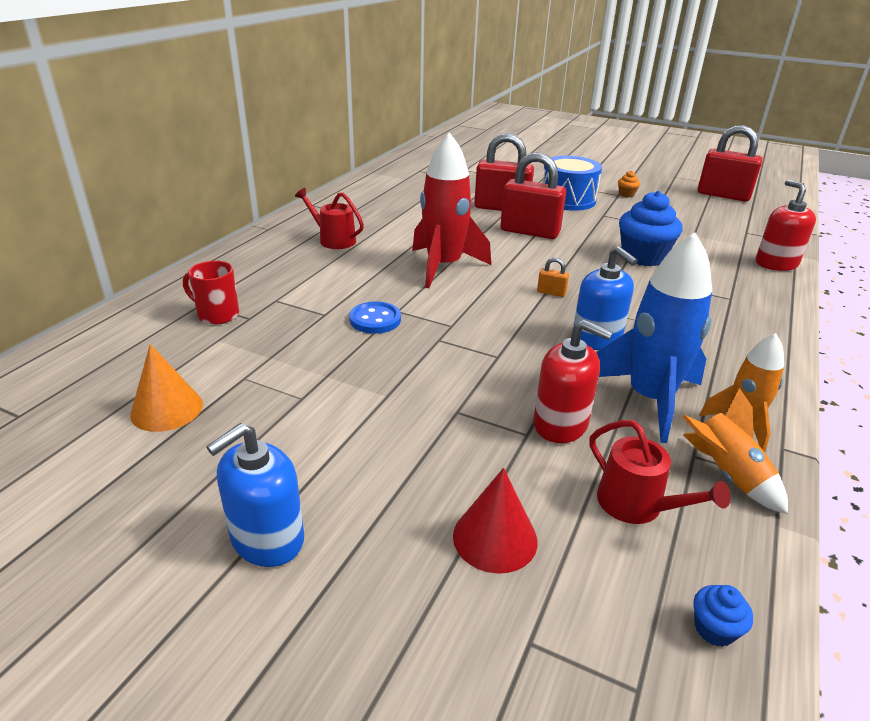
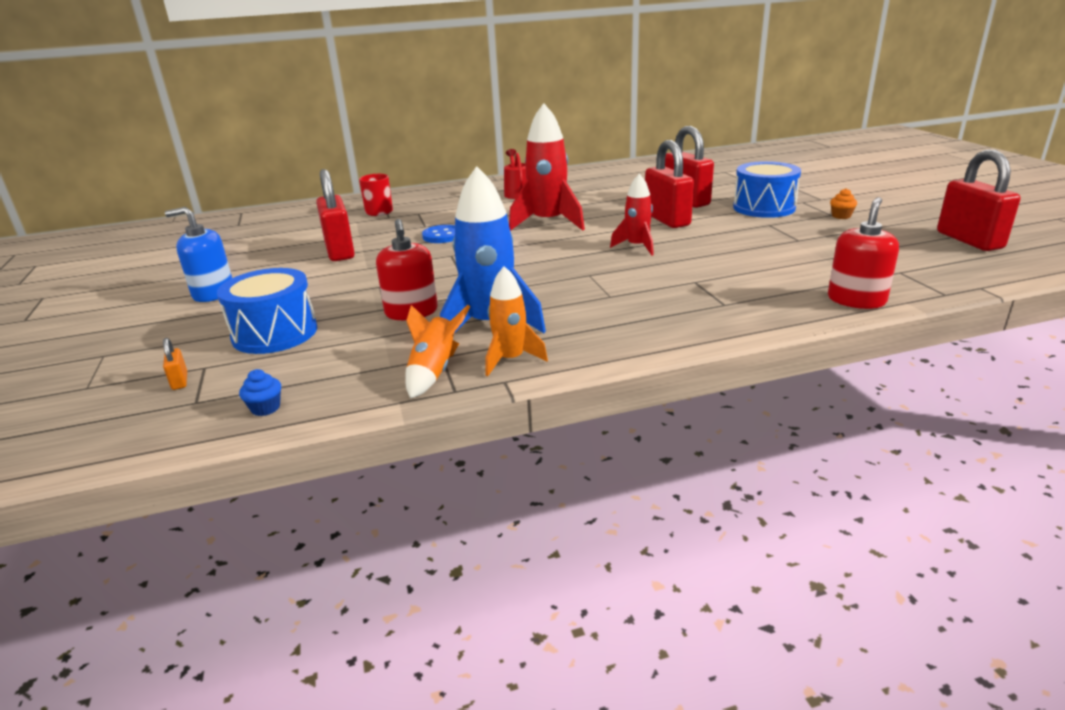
camera: 50 degrees right, 5 degrees down
(167, 409) = (281, 240): orange cone -> none
(299, 389) = (340, 251): none -> red padlock
(495, 538) = (275, 333): red cone -> blue drum
(551, 293) = (582, 256): orange padlock -> orange padlock (180, 381)
(569, 267) = (637, 247): none -> red rocket
(596, 339) = (543, 287): blue soap dispenser -> none
(636, 505) = (356, 356): red watering can -> none
(643, 257) = (722, 258): blue cupcake -> none

